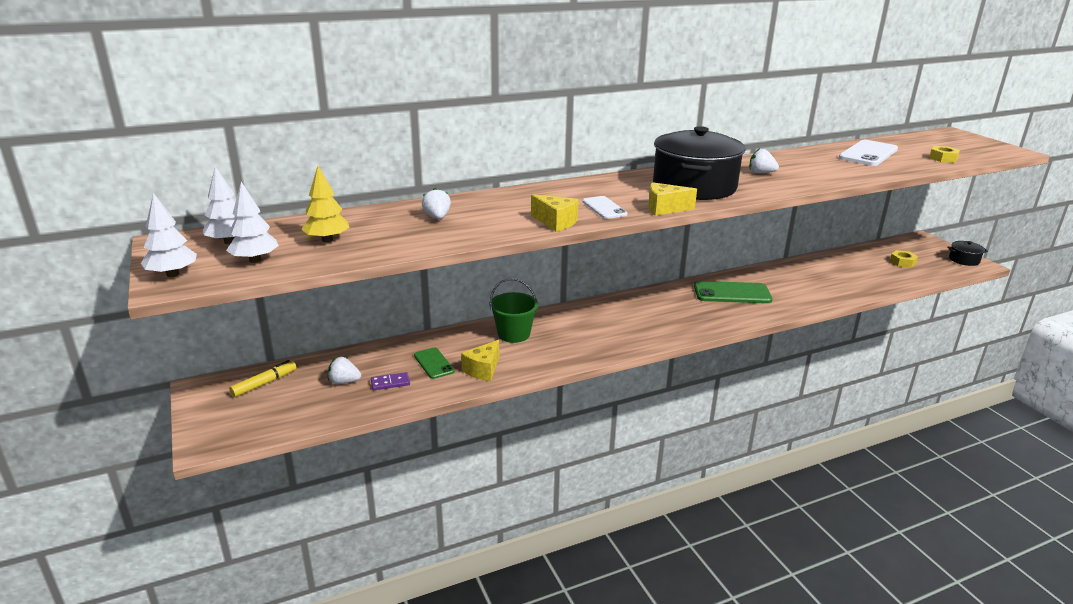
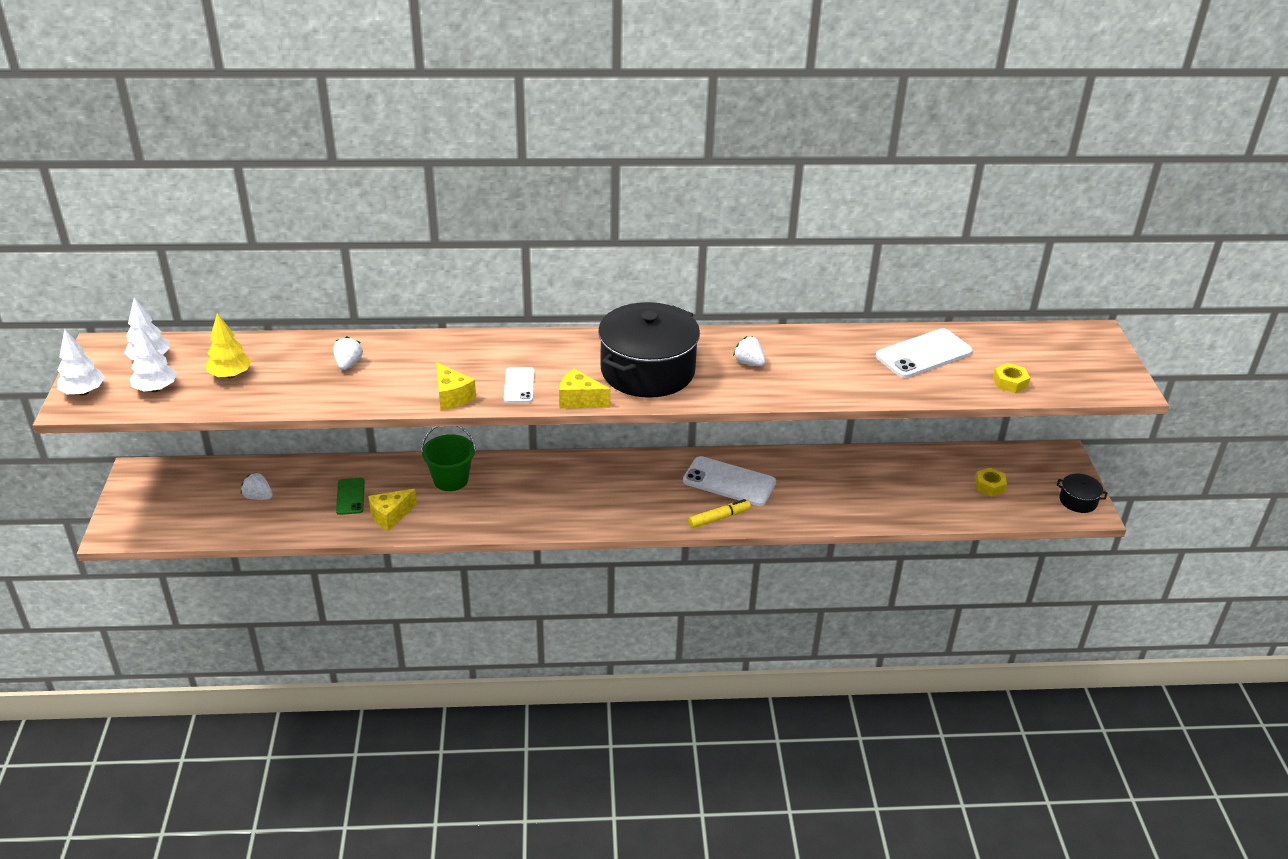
camera: 20 degrees right, 10 degrees up
(264, 383) = (190, 481): yellow marker -> yellow marker (718, 518)
(390, 383) = (297, 509): purple domino -> none
(732, 293) = (729, 482): green phone -> white phone

